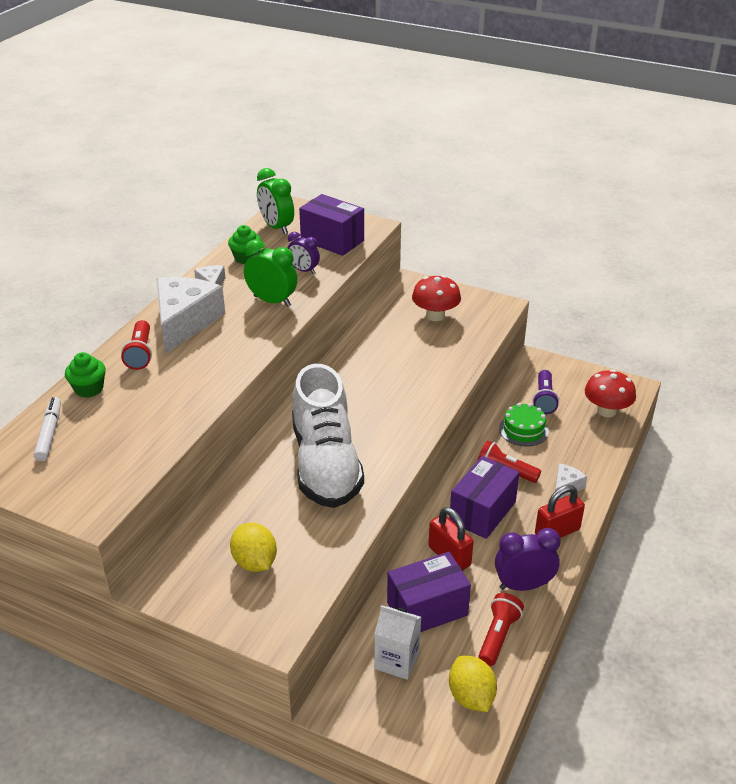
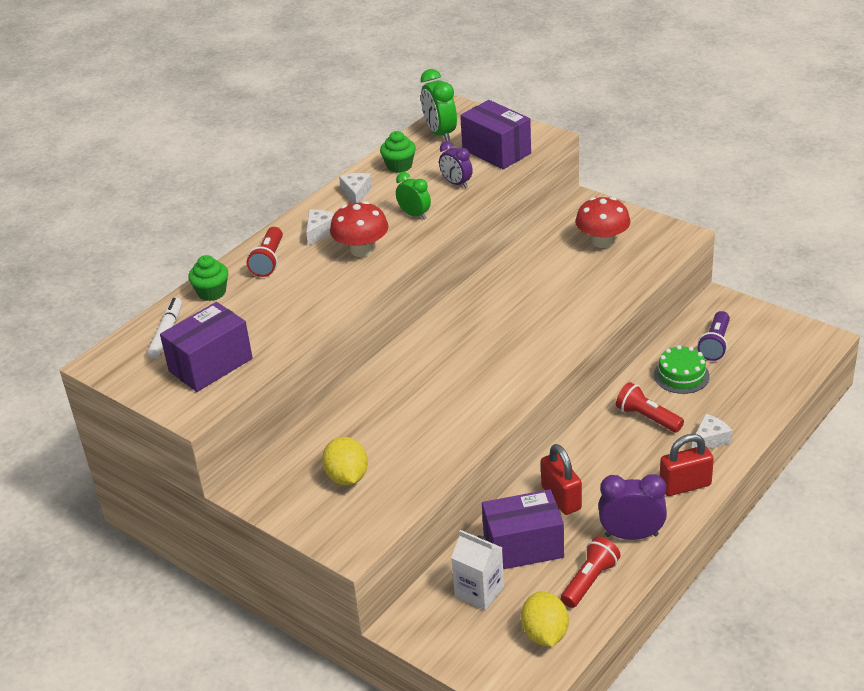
camera: 15 degrees right, 0 degrees up
(185, 322) = (320, 231): white cheese -> white cheese, size x0.46
(272, 301) = (414, 215): green clock -> green clock, size x0.65
(325, 464) = (441, 389): white shoe -> none
(482, 511) = (610, 457): purple box -> purple box (211, 365)
(606, 411) = (783, 363): red mushroom -> red mushroom (361, 250)

